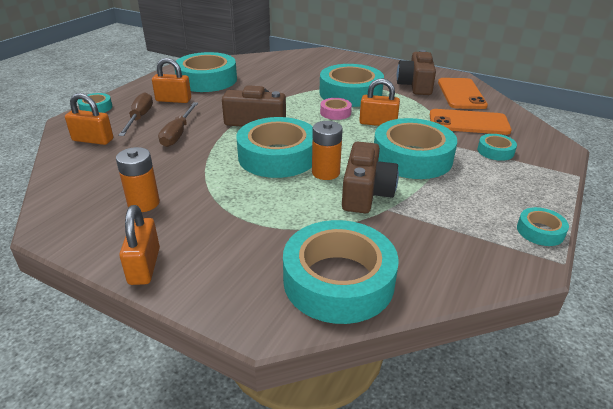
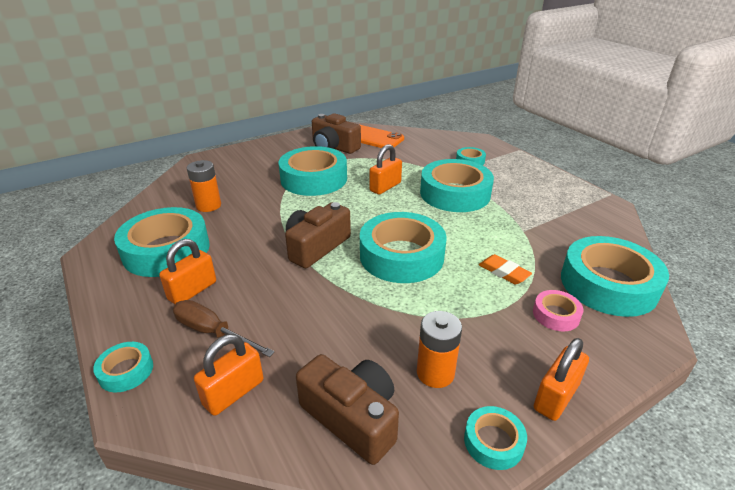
camera: 60 degrees left, 0 degrees up
(144, 266) = (556, 397): orange padlock -> orange padlock turned 75 degrees counterclockwise
(178, 134) = (292, 309): brown screwdriver -> none
(300, 210) = (504, 272): none -> orange eraser
(325, 172) = (450, 240): orange battery -> orange battery (208, 205)
(335, 112) = (345, 199): pink tape -> pink tape (556, 315)
(366, 193) = (494, 232): brown camera -> brown camera (352, 417)
(468, 123) = (420, 153): orange phone -> none
(540, 231) = (576, 187): turquoise tape -> turquoise tape (493, 442)

